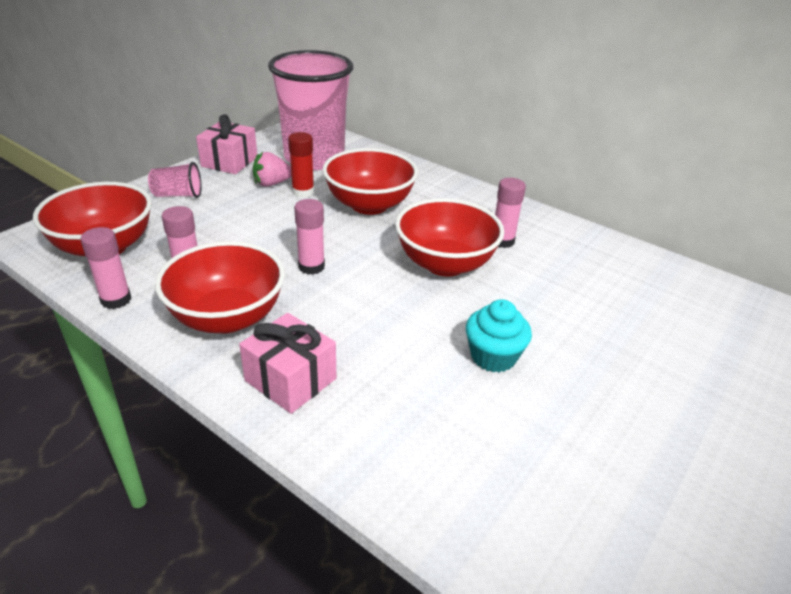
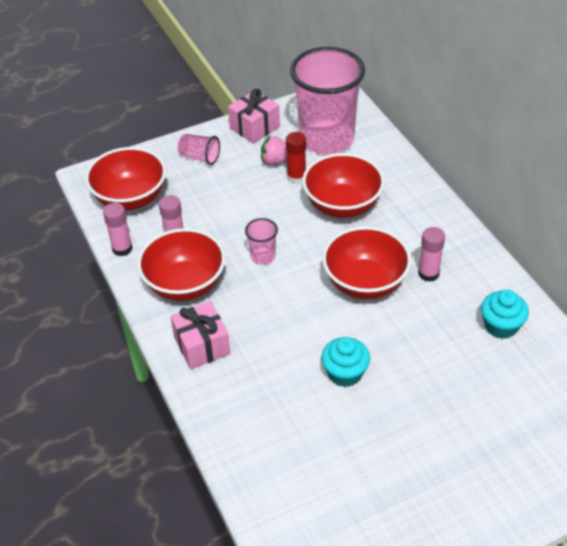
camera: 30 degrees right, 10 degrees up
(311, 267) = (263, 257): pink glue stick -> pink cup
(609, 267) = (501, 326): none -> turquoise cupcake

